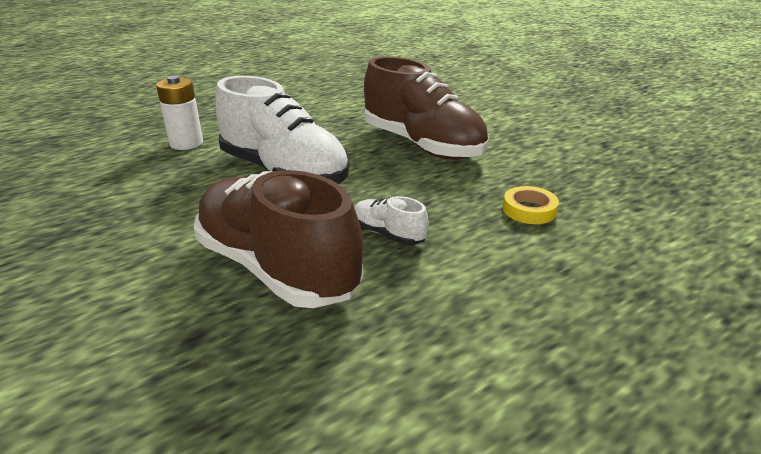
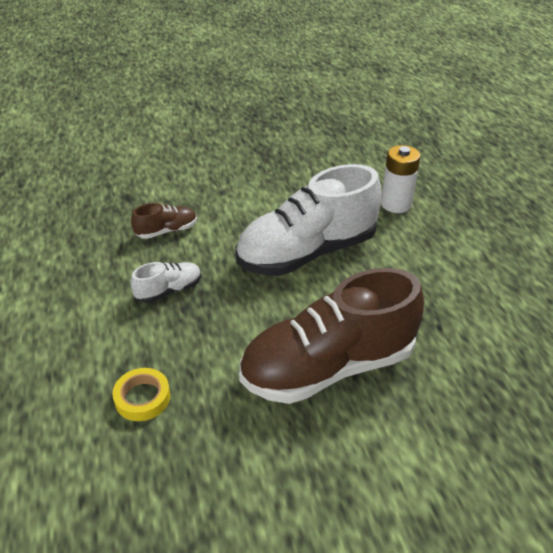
camera: 110 degrees right, 10 degrees up
(277, 268) = (166, 231): brown shoe -> brown shoe, size x0.43

